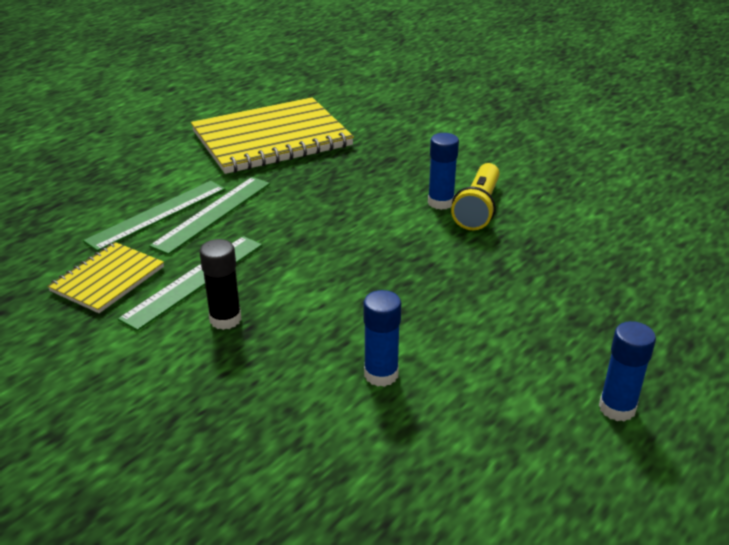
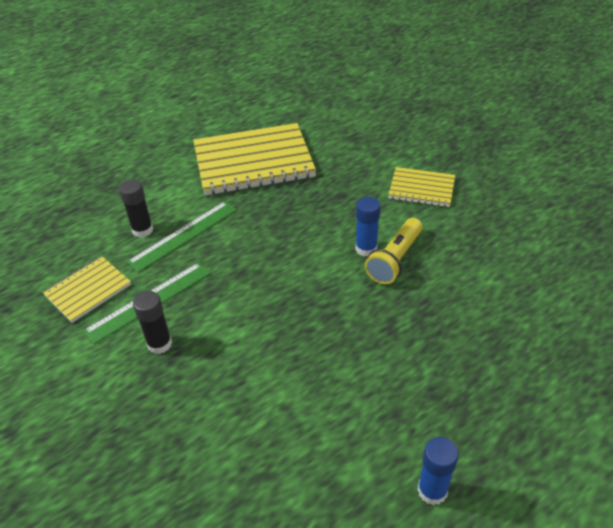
camera: 15 degrees right, 10 degrees up
(157, 214) = (142, 230): green ruler -> black glue stick
(381, 374) = (257, 420): blue glue stick -> none
(479, 145) = (421, 188): none -> yellow notebook

